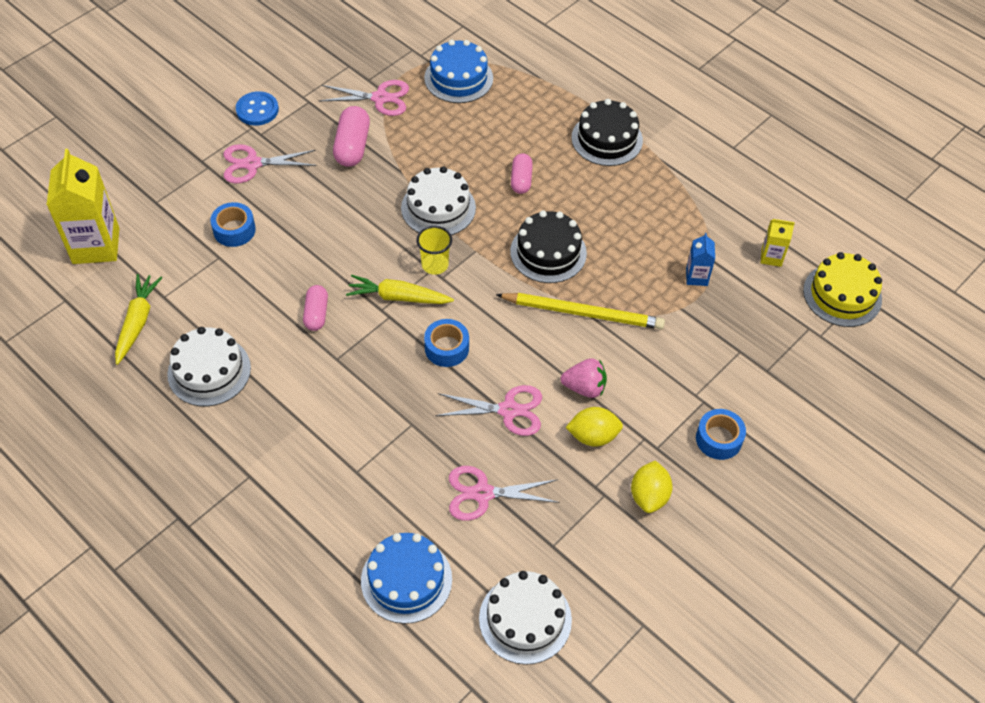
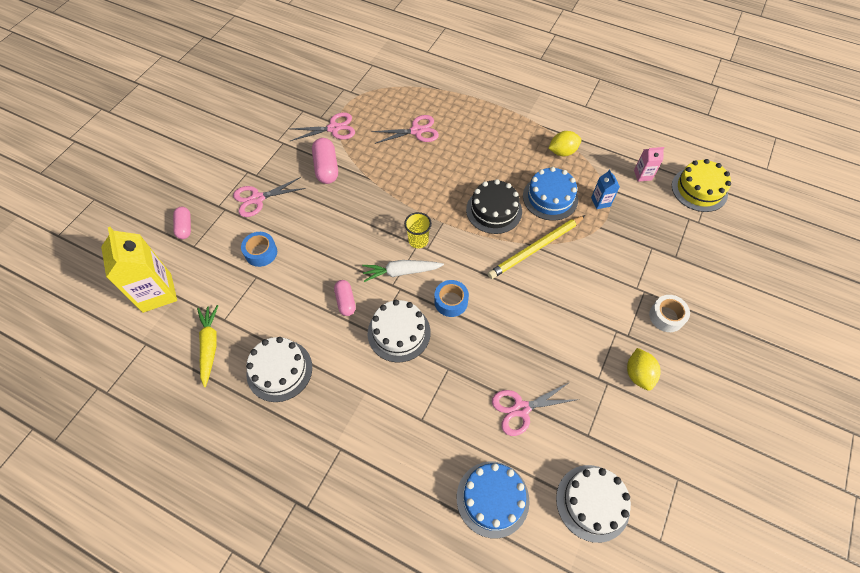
camera: 15 degrees left, 5 degrees up
(257, 110) = (247, 158): blue button -> none
(398, 297) = (401, 272): yellow carrot -> white carrot
(438, 208) = (404, 197): white cake -> white cake (399, 332)
(458, 78) = (383, 101): blue cake -> blue cake (550, 198)
(508, 410) = (513, 337): pink scissors -> pink scissors (416, 131)
(521, 180) = (454, 163): pink capsule -> pink capsule (185, 227)
(583, 313) = (535, 248): yellow pencil -> yellow pencil turned 150 degrees clockwise
(584, 387) = (559, 304): pink strawberry -> none
(593, 436) = (580, 340): yellow lemon -> yellow lemon (562, 152)
(607, 139) = (500, 120): black cake -> none
(718, 439) = (666, 316): blue tape -> white tape
(771, 257) = (642, 175): yellow carton -> pink carton

